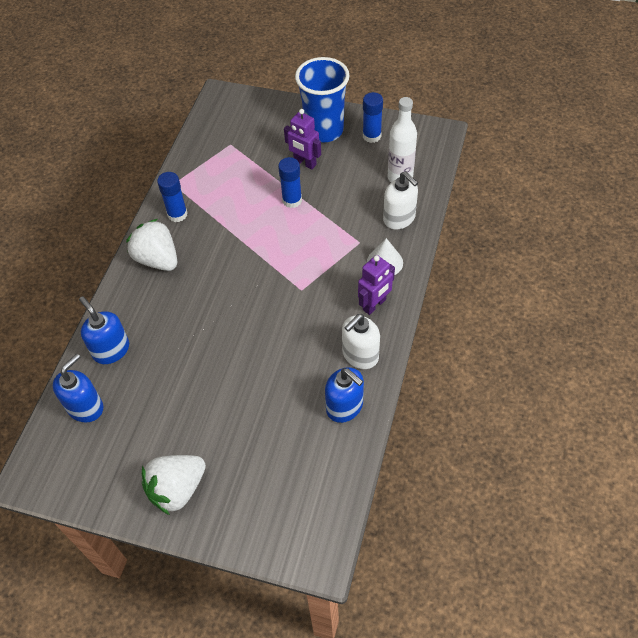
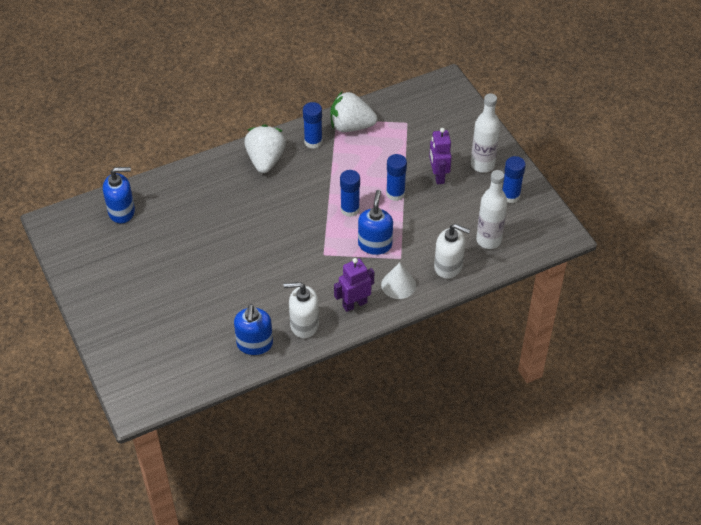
camera: 45 degrees right, 5 degrees down
(111, 350) = (173, 191): blue soap dispenser -> blue soap dispenser (375, 244)
(177, 489) = (111, 300): white strawberry -> white strawberry (351, 126)
(274, 240) = (350, 209): none -> blue glue stick
(324, 130) = (482, 165): blue cup -> white bottle
(374, 305) = (354, 304): purple robot -> purple robot turned 150 degrees clockwise
(399, 218) = (448, 266): white soap dispenser -> white soap dispenser turned 75 degrees counterclockwise

